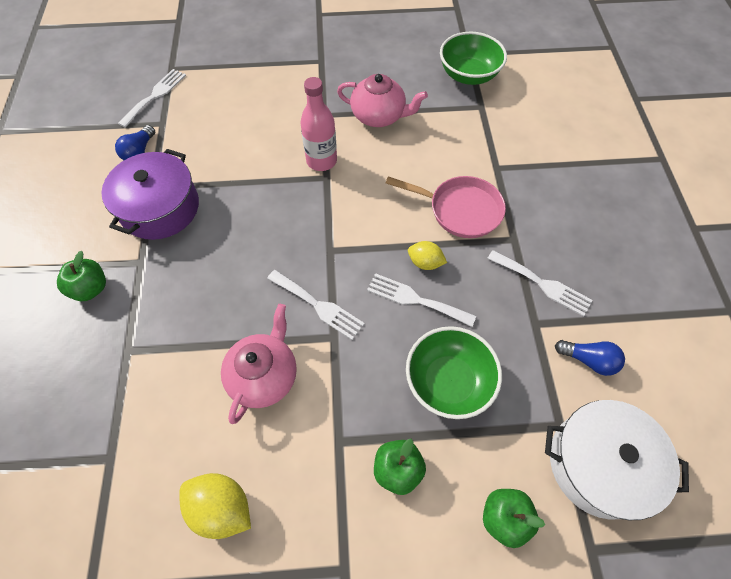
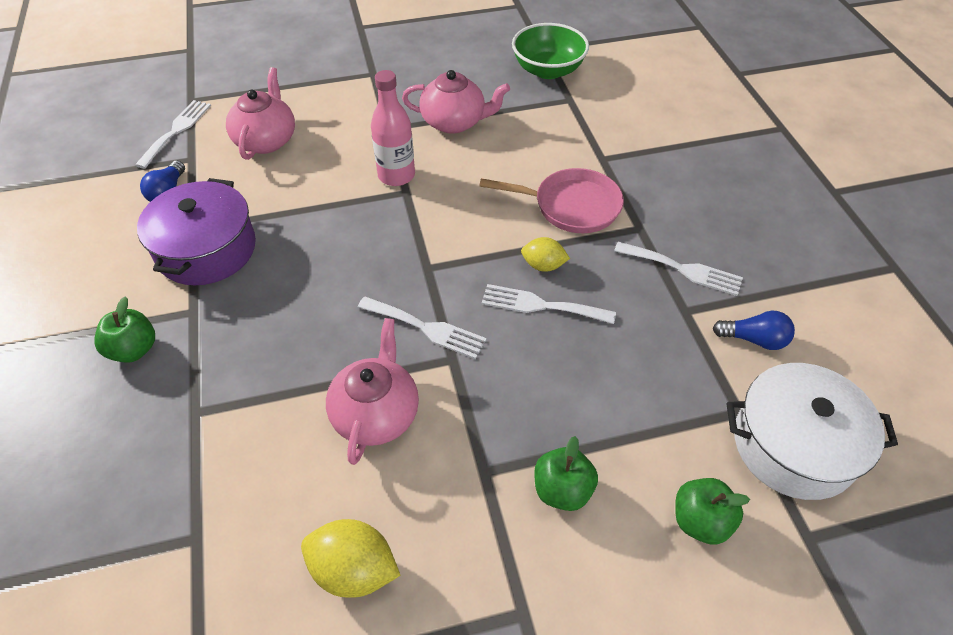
camera: 10 degrees left, 10 degrees down
(223, 114) = (266, 140): none -> pink teapot
(448, 381) = (600, 386): green bowl -> none

